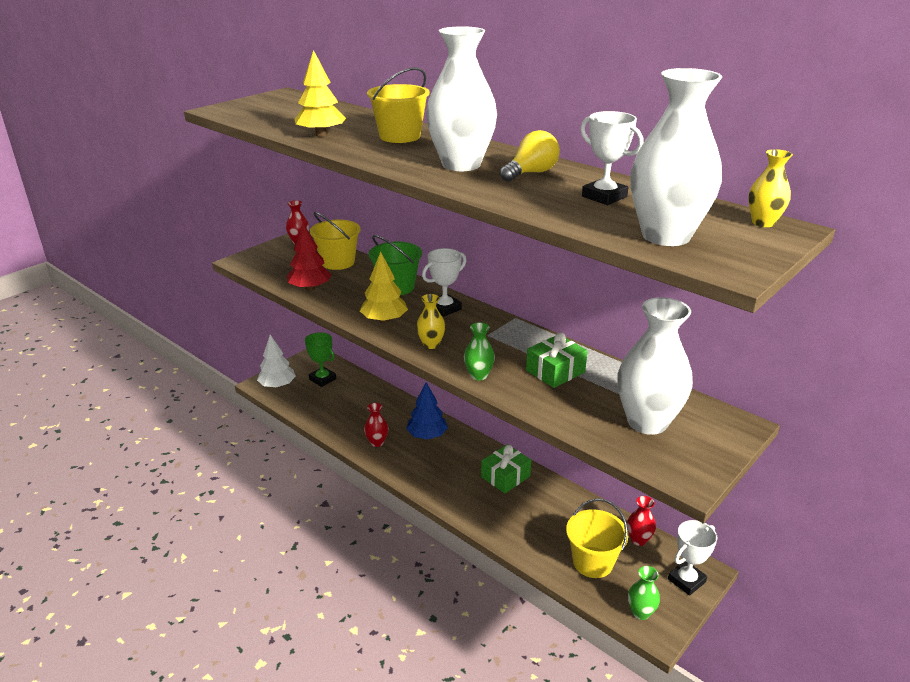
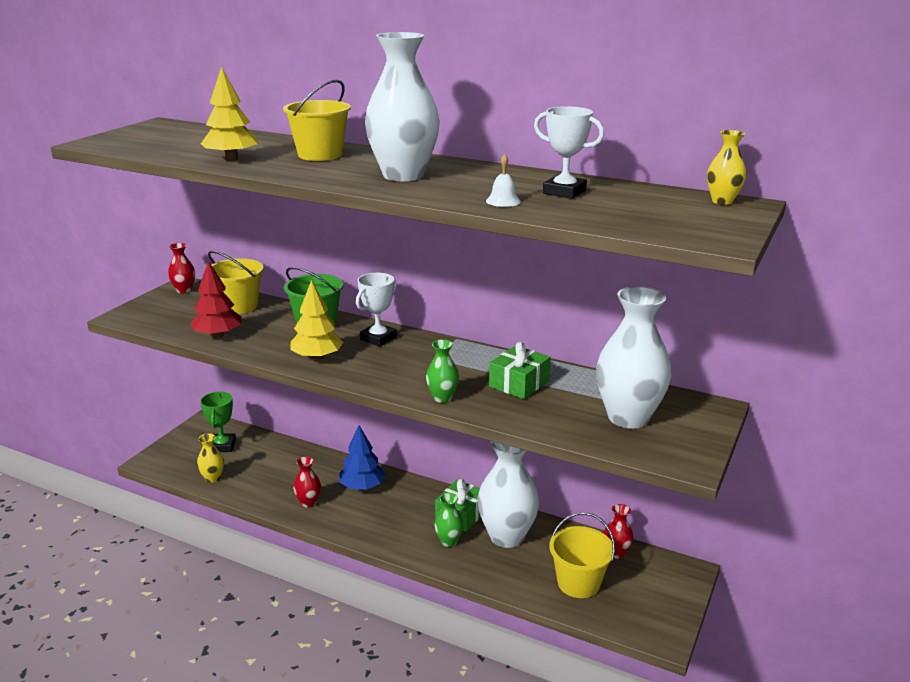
camera: 15 degrees left, 5 degrees down
(277, 385) = (170, 460): white tree -> none
(322, 379) = (222, 446): green trophy -> green trophy turned 60 degrees clockwise
(431, 344) = (379, 375): yellow vase -> yellow vase (212, 478)
(531, 173) = (479, 177): yellow light bulb -> none
(537, 201) = (503, 201): none -> white bell
(640, 612) = (641, 622): green vase -> green vase (449, 541)
(666, 236) = (643, 219): white vase -> white vase (507, 536)
(686, 580) = (675, 583): white trophy -> none

